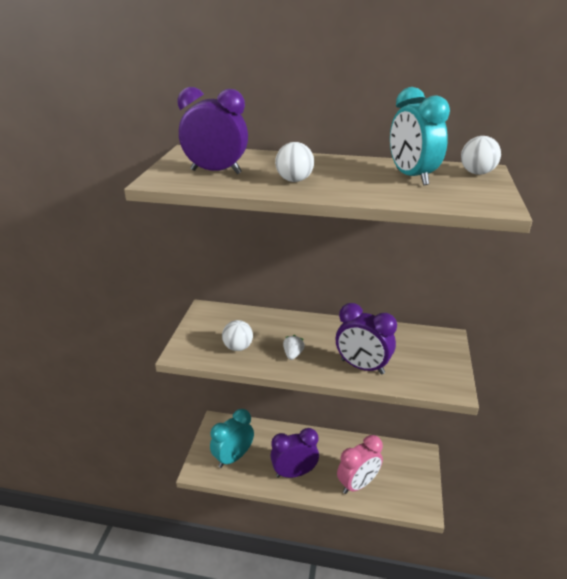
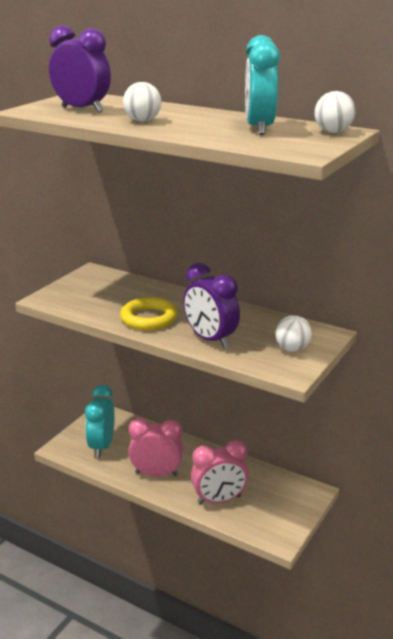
camera: 20 degrees right, 5 degrees down
(233, 457) = (102, 446): turquoise clock -> turquoise clock turned 60 degrees counterclockwise
(238, 347) = (100, 304): white ball -> white ball (292, 349)
(293, 354) = (149, 318): white strawberry -> yellow ring
(294, 473) = (156, 474): purple clock -> pink clock

